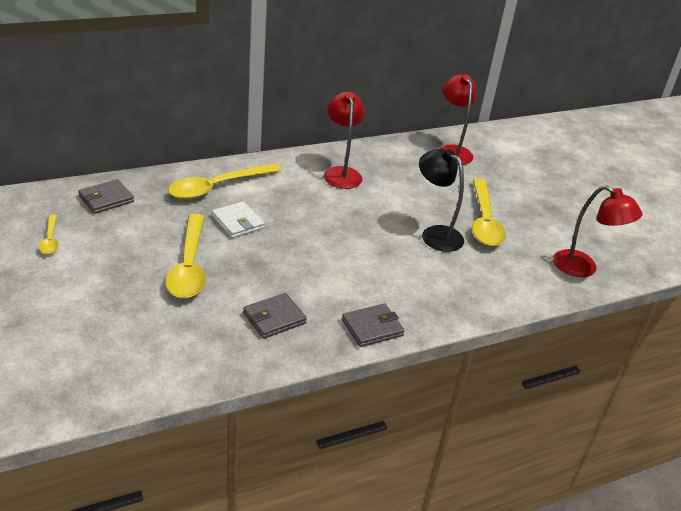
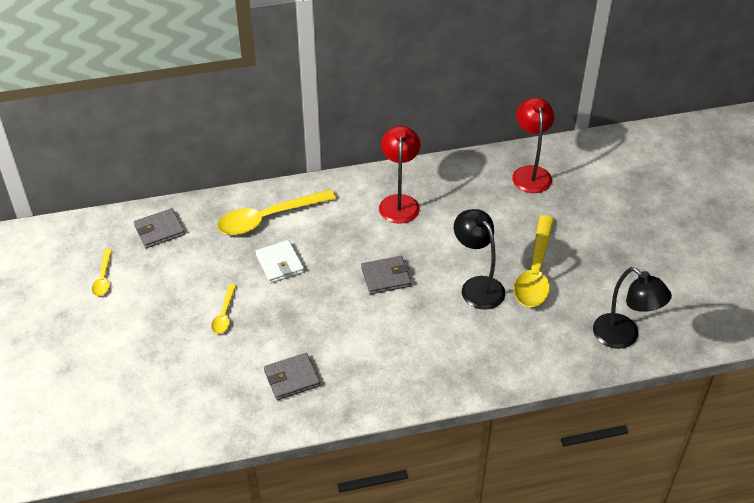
camera: 15 degrees right, 10 degrees up
(189, 266) = (224, 314): yellow spoon -> yellow spoon, size x0.49
(372, 327) = (381, 395): grey wallet -> grey wallet (386, 277)
(583, 268) = (623, 337): red lamp -> black lamp

